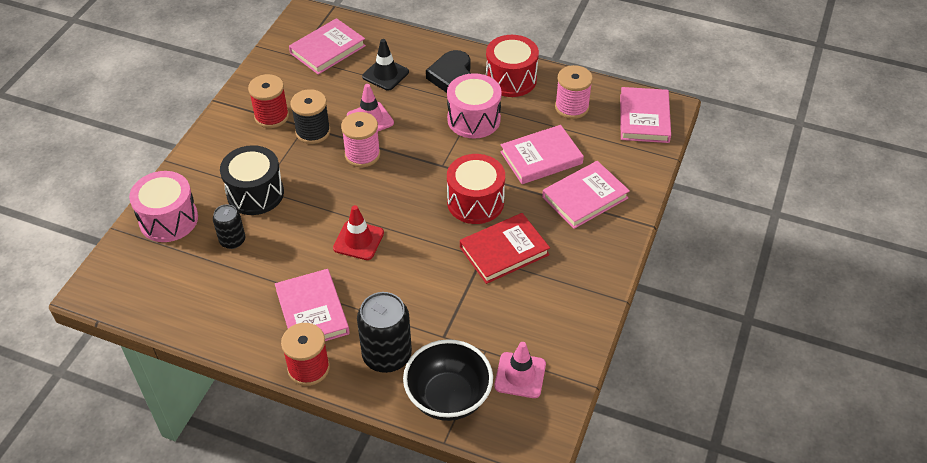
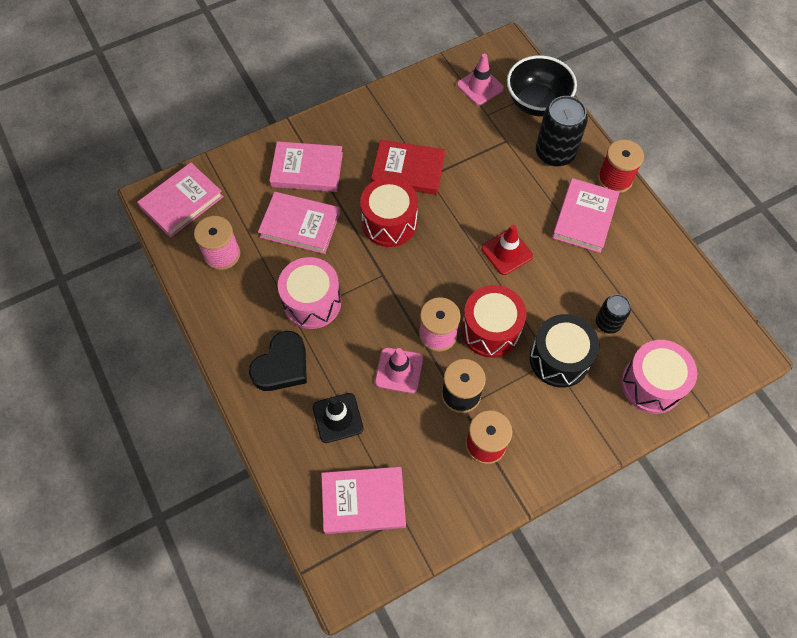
camera: 140 degrees left, 15 degrees up
(511, 79) = (236, 323): red drum -> red drum (490, 330)

